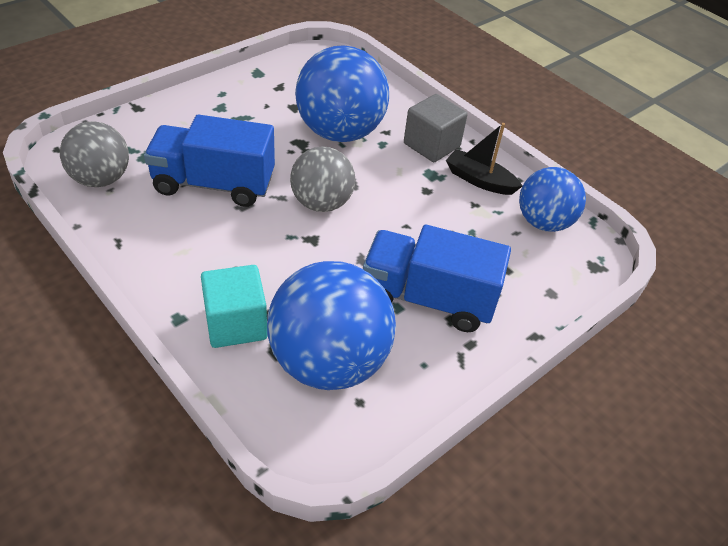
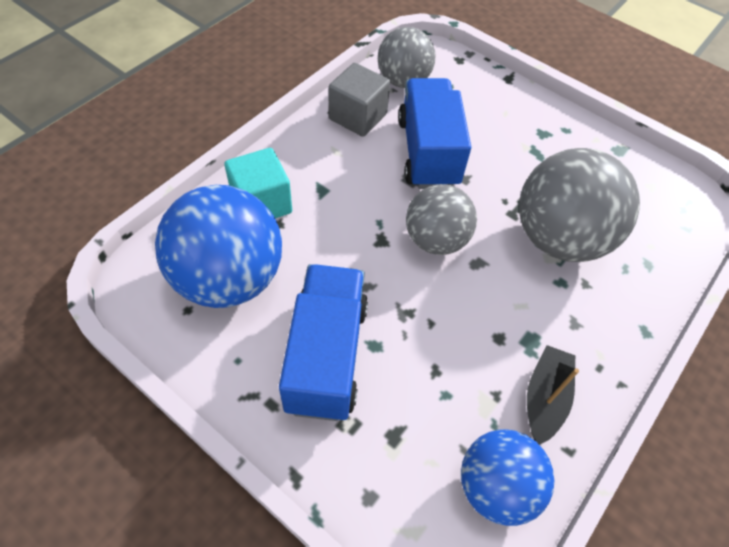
camera: 80 degrees right, 10 degrees up
(340, 132) = (559, 238): blue ball -> grey ball
(431, 145) = (586, 335): grey cube -> grey cube (358, 116)

